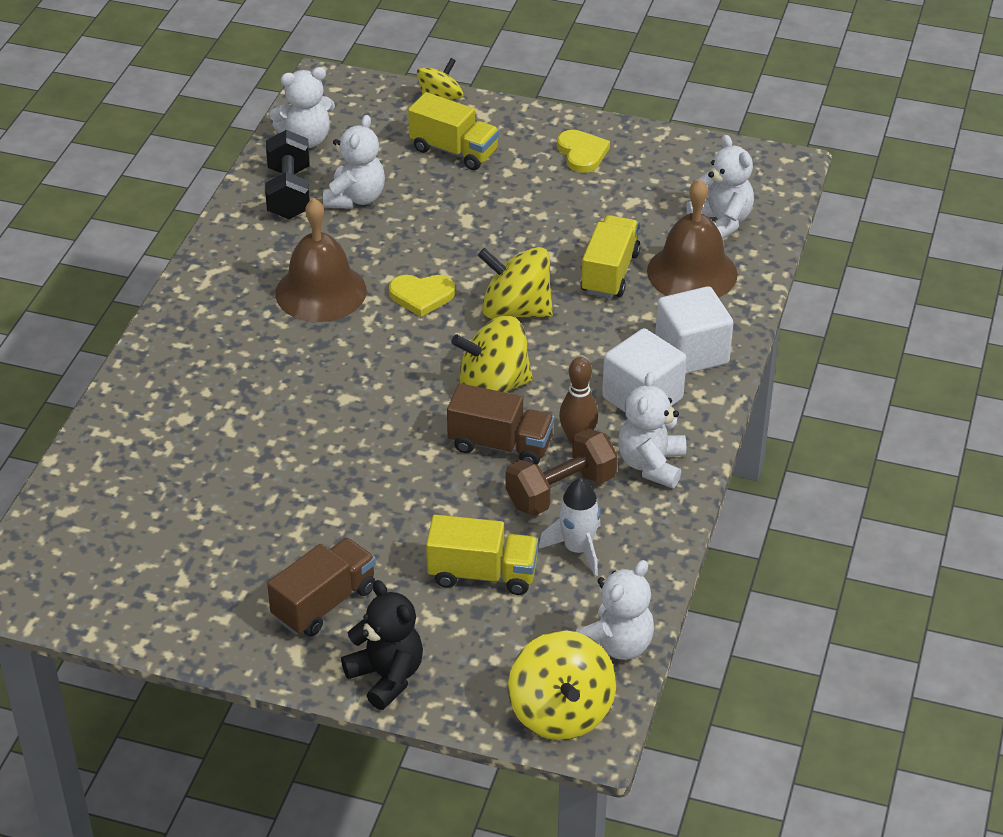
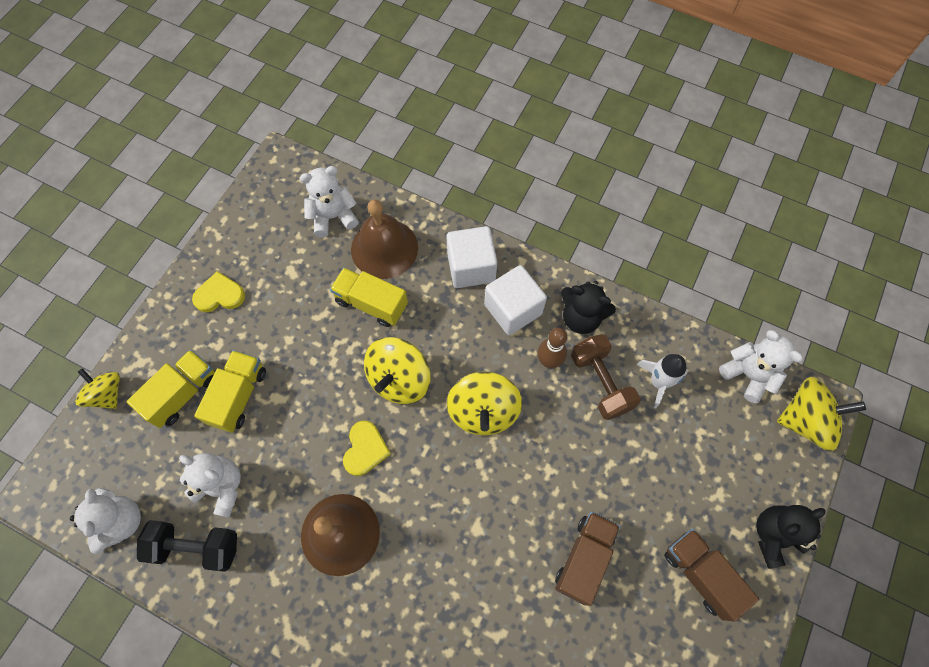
camera: 80 degrees left, 25 degrees up
(482, 574) = (678, 451): yellow truck -> yellow truck (238, 396)
(500, 445) = (548, 416): brown truck -> brown truck (584, 559)
(651, 465) = (581, 317): white teddy bear -> black teddy bear

